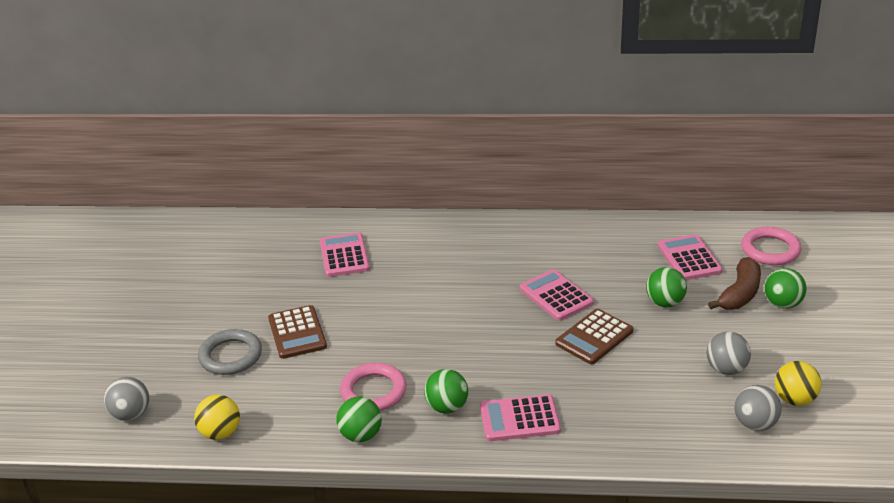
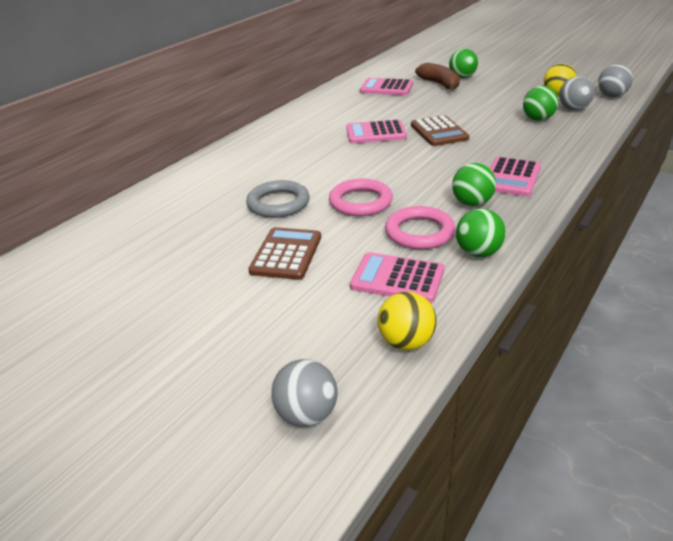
camera: 60 degrees left, 0 degrees up
(230, 356) = (276, 305): grey ring -> grey ring (278, 203)
(297, 333) = (286, 254): brown calculator -> brown calculator turned 90 degrees counterclockwise
(344, 255) = (200, 203): pink calculator -> pink calculator (397, 278)
(665, 302) = (425, 104): green ball -> green ball (538, 119)
(726, 369) = (512, 104): grey ball -> grey ball (611, 96)
(770, 250) = (406, 68): pink ring -> pink ring (360, 202)

